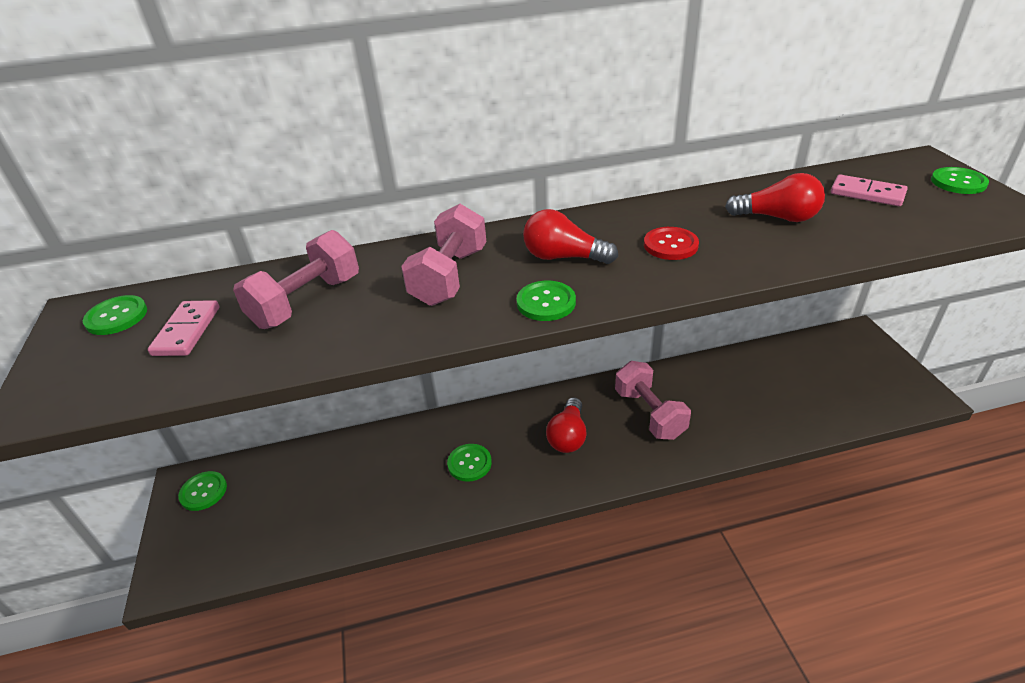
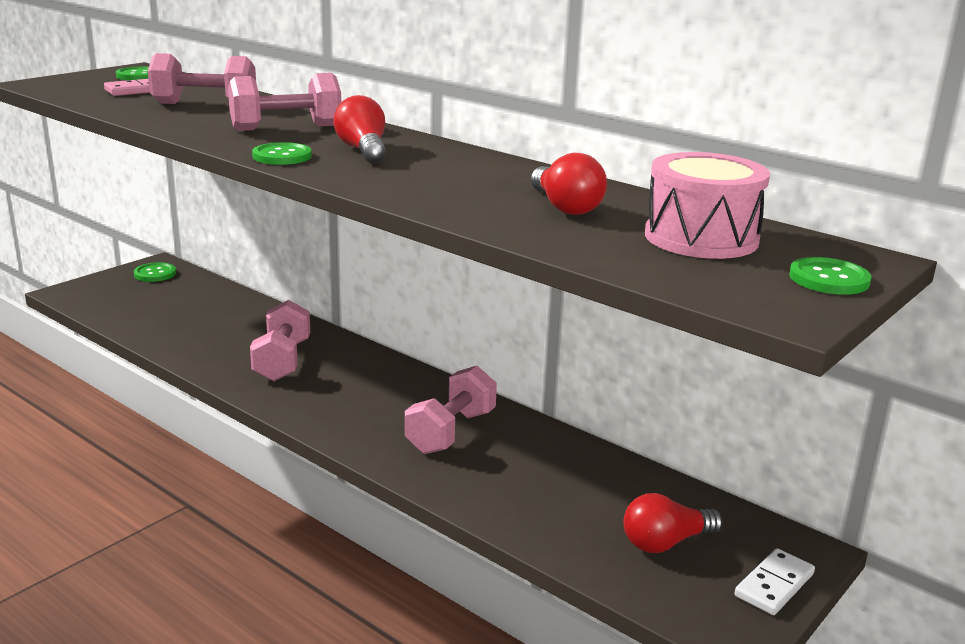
camera: 50 degrees right, 15 degrees down
(469, 463) = (282, 361): green button -> pink dumbbell
(568, 436) = (367, 396): red light bulb -> red light bulb (665, 542)
(670, 245) = (438, 178): red button -> none
(867, 193) = (701, 238): pink domino -> pink drum
(886, 360) = (774, 585): none -> white domino

